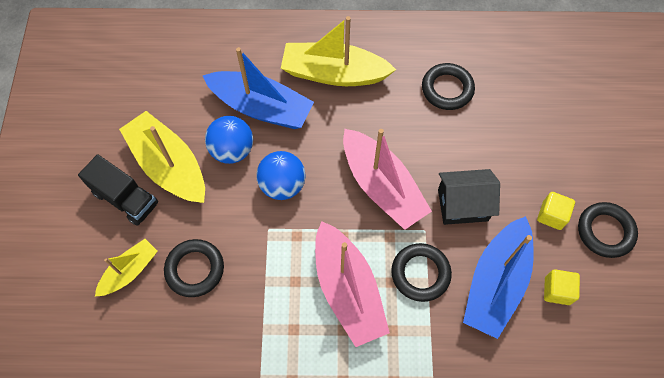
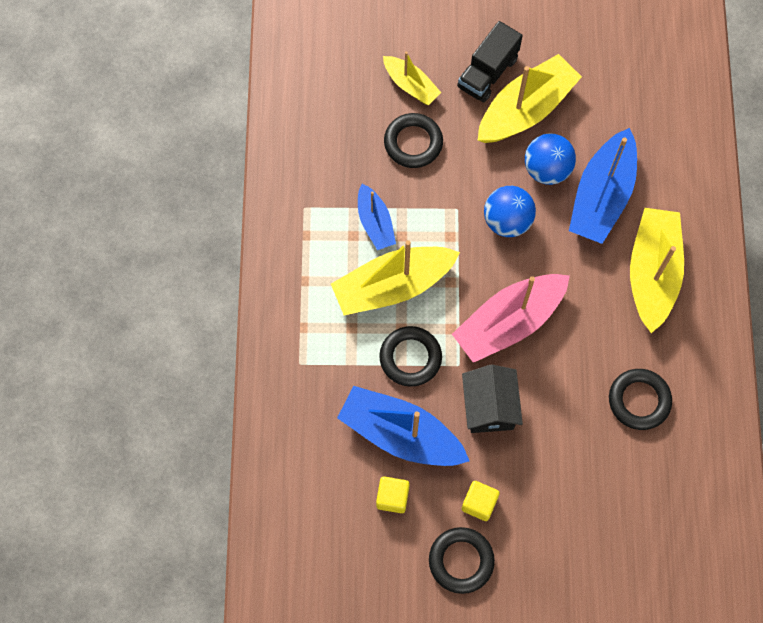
camera: 90 degrees right, 5 degrees up
(280, 307) = (375, 223): none -> blue boat
(348, 290) = (393, 286): pink boat -> yellow boat

